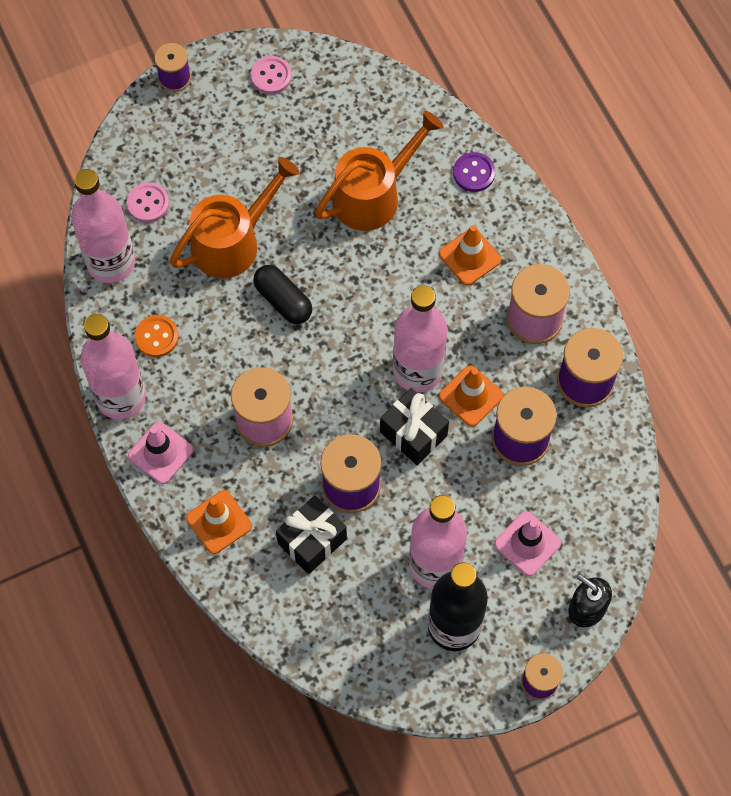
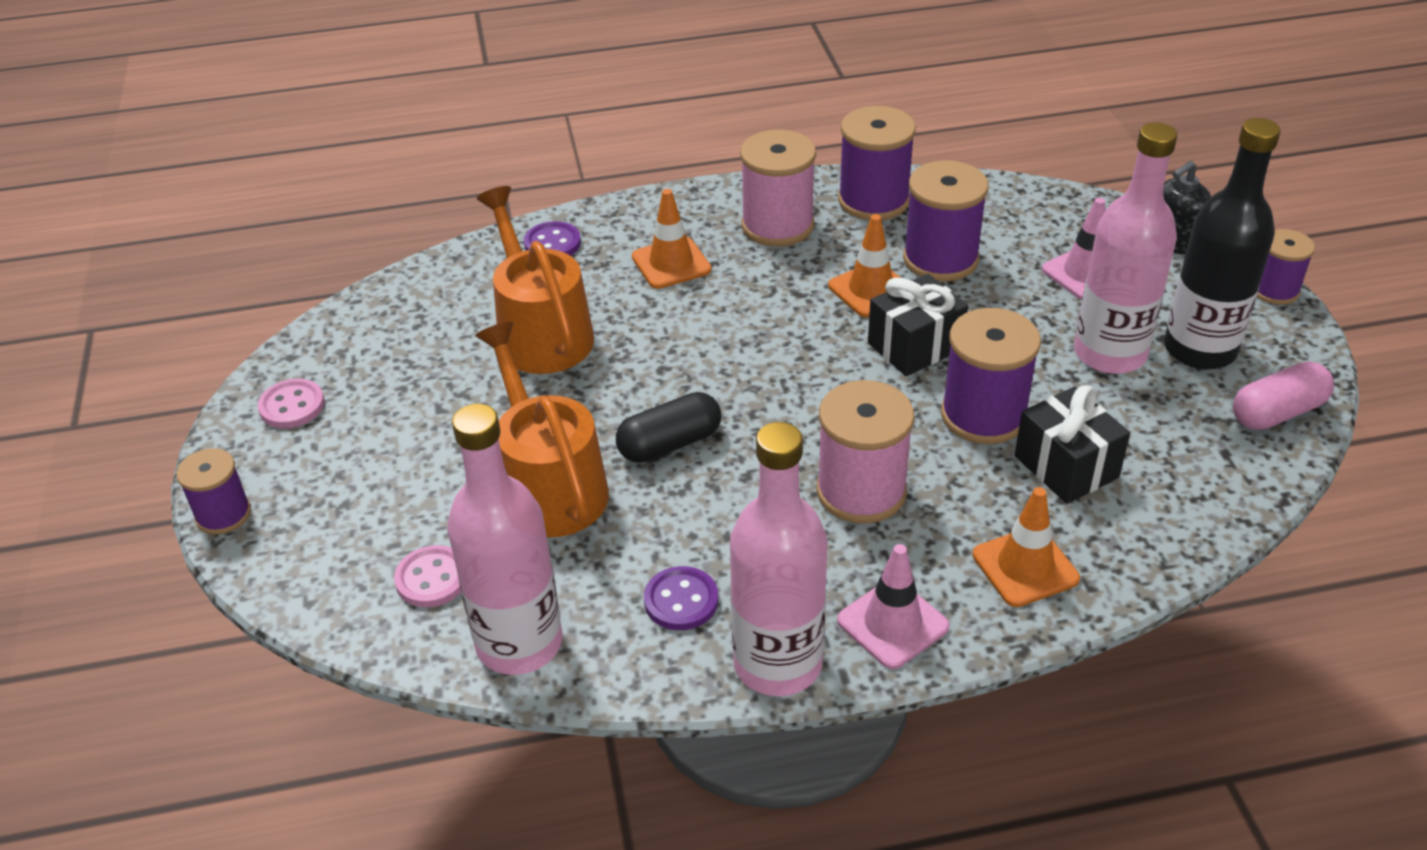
camera: 75 degrees left, 25 degrees down
(156, 337) = (681, 600): orange button -> purple button
(395, 677) = (1277, 412): none -> pink capsule
(418, 370) = (821, 329): pink bottle -> none

